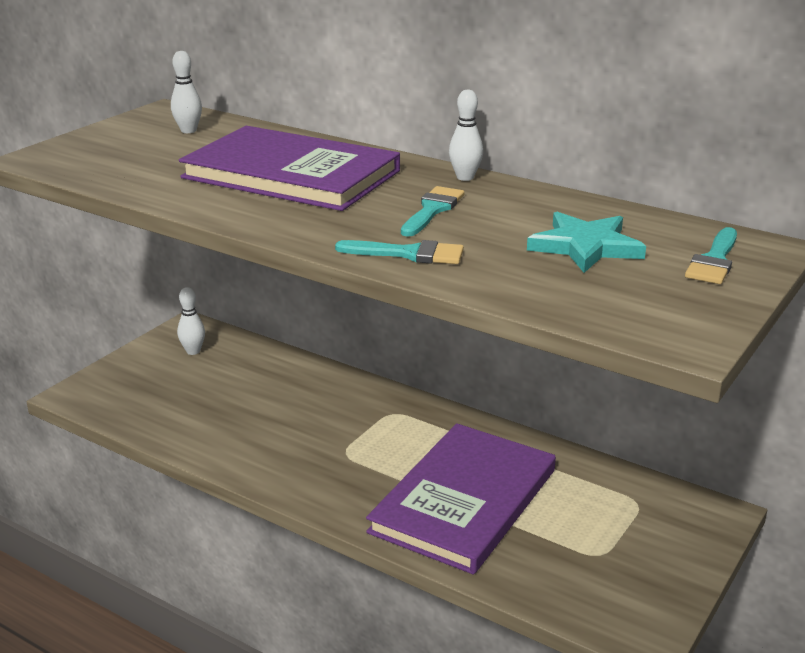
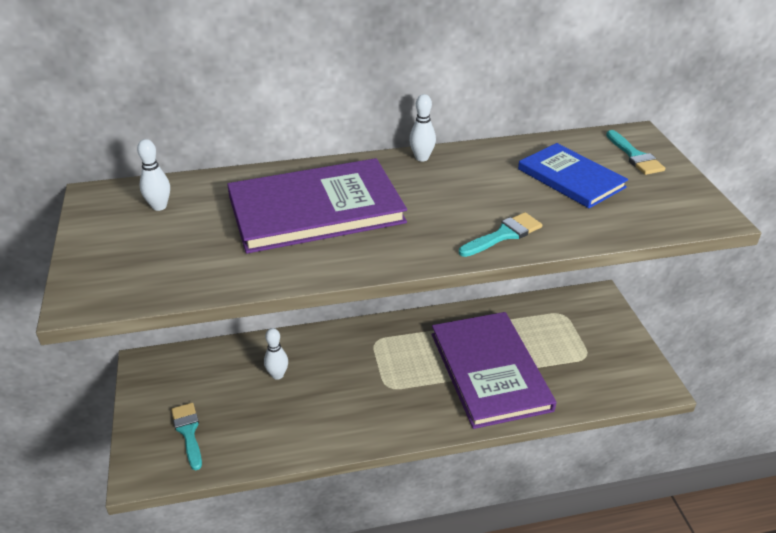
camera: 45 degrees left, 10 degrees up
(193, 351) = (178, 380): white bowling pin -> white bowling pin (277, 375)
(432, 210) = (452, 193): turquoise brush -> turquoise brush (188, 432)
(585, 246) = (571, 178): turquoise star -> blue book

